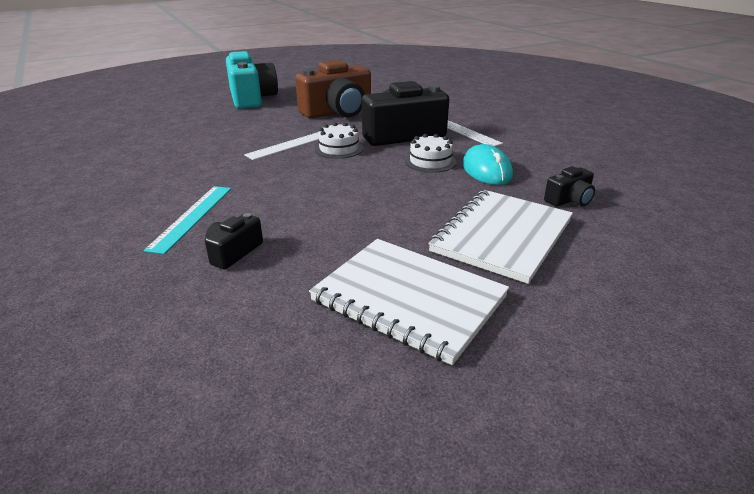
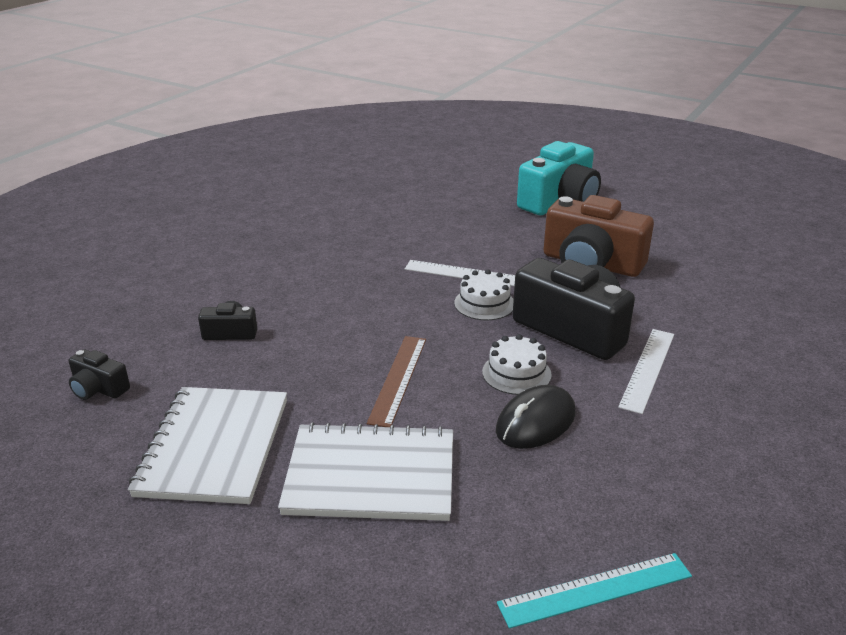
camera: 60 degrees right, 0 degrees up
(192, 217) = (271, 290): turquoise ruler -> turquoise ruler (595, 589)
(395, 198) = (398, 379): none -> brown ruler
(486, 170) = (536, 422): turquoise mouse -> black mouse
(569, 200) = (513, 511): black camera -> black camera (98, 389)

